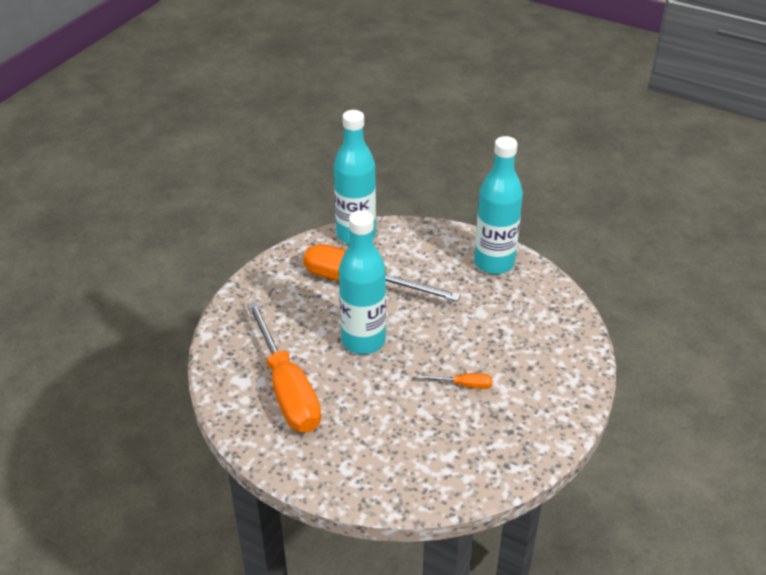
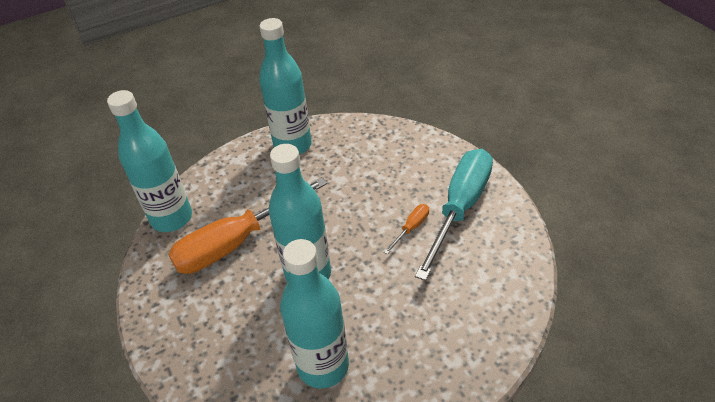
camera: 55 degrees left, 5 degrees up
(287, 389) = (323, 366): orange screwdriver -> turquoise bottle
(516, 409) = (460, 208): none -> turquoise screwdriver

